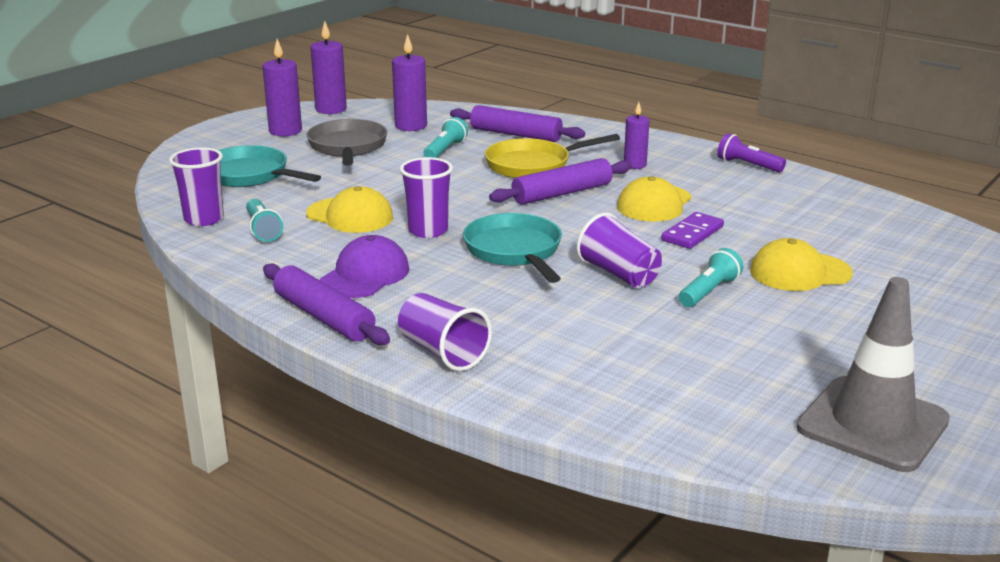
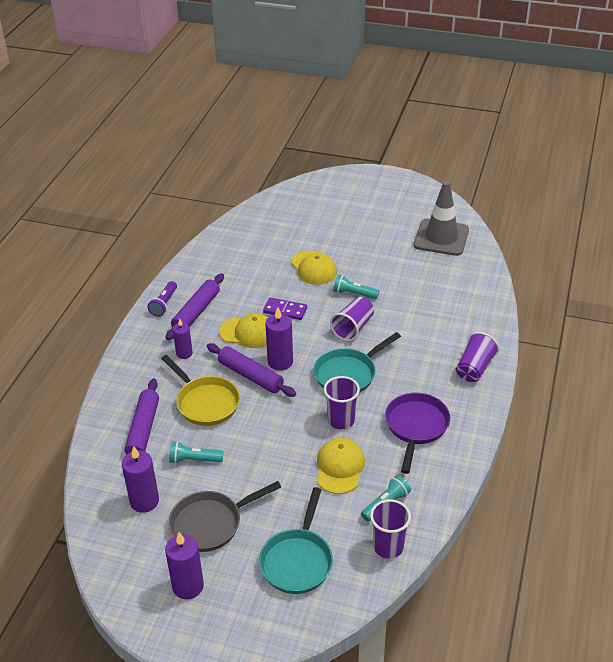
camera: 110 degrees left, 15 degrees up
(323, 317) = (472, 425): purple rolling pin -> purple rolling pin (196, 312)
(331, 109) = (117, 578): purple candle -> purple candle (280, 362)
(365, 275) = (416, 427): purple cap -> purple pan

